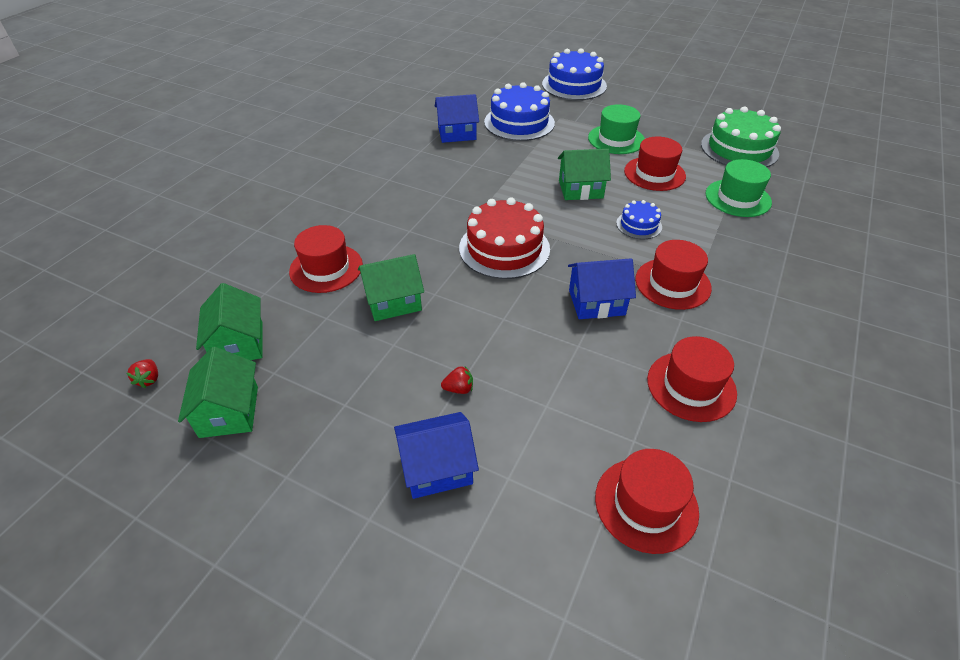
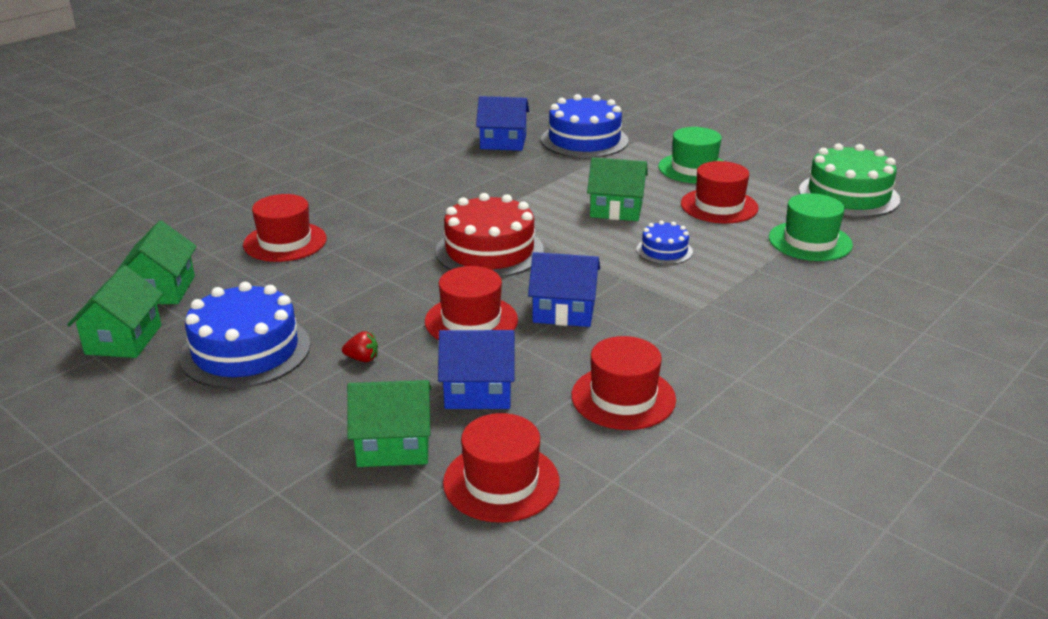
camera: 15 degrees right, 15 degrees down
(149, 379) = (63, 304): red strawberry -> none
(393, 301) = (338, 279): green house -> green house (393, 445)
(437, 467) = (300, 415): blue house -> blue house (478, 391)
(574, 85) = (677, 111): blue cake -> blue cake (245, 351)
(672, 283) = (667, 308): red hat -> red hat (471, 321)

